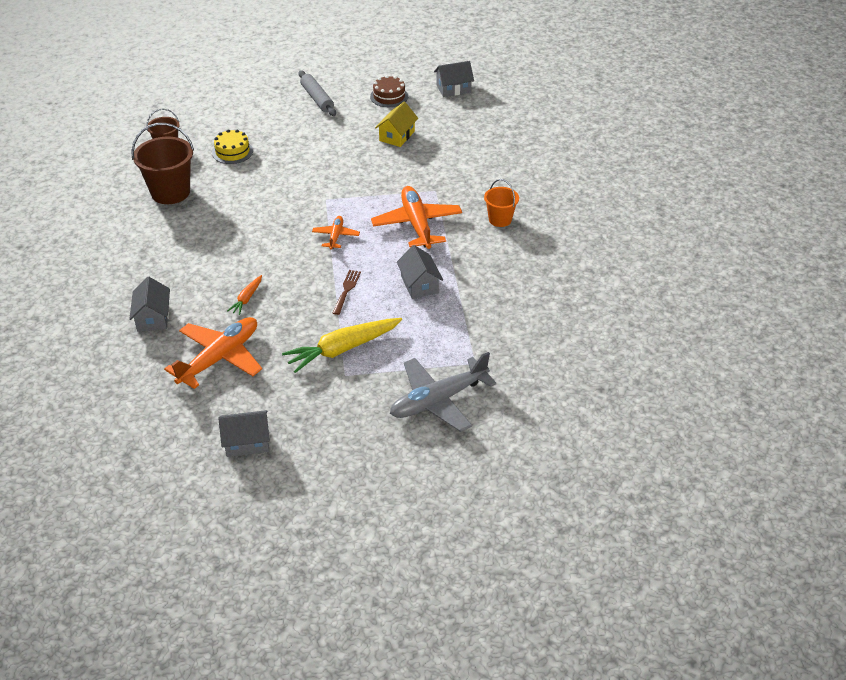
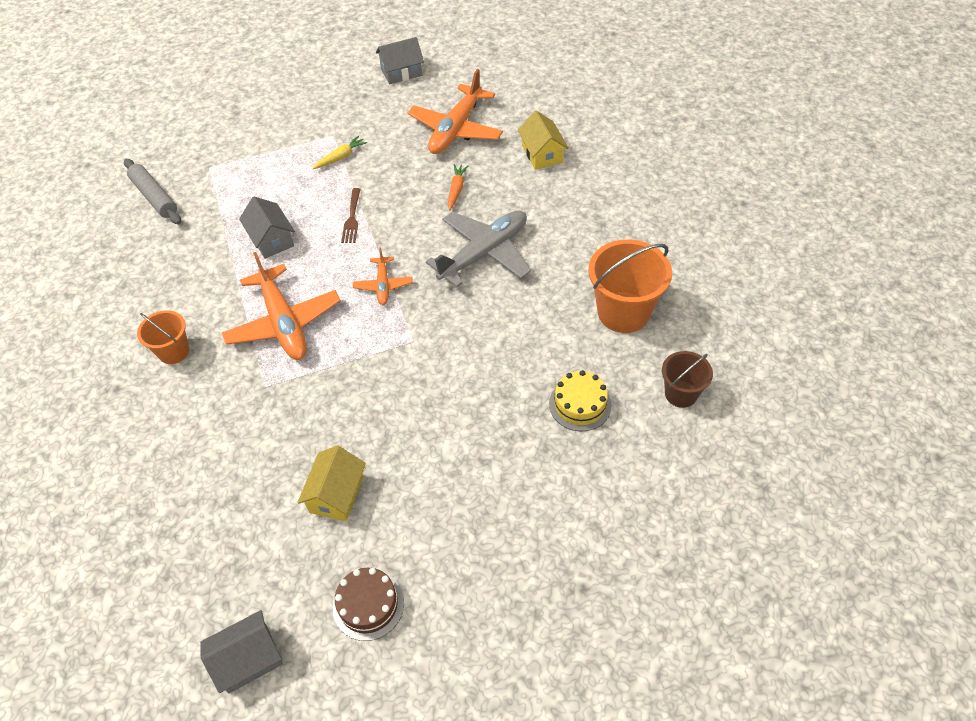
camera: 170 degrees right, 10 degrees up
(153, 317) = (542, 154): grey house -> yellow house
(170, 192) = (623, 312): brown bucket -> orange bucket
(317, 98) = (497, 569): grey rolling pin -> grey rolling pin (154, 197)
(342, 349) = (341, 157): yellow carrot -> yellow carrot, size x0.50
(438, 400) = (242, 129): grey plane -> grey plane (484, 253)

